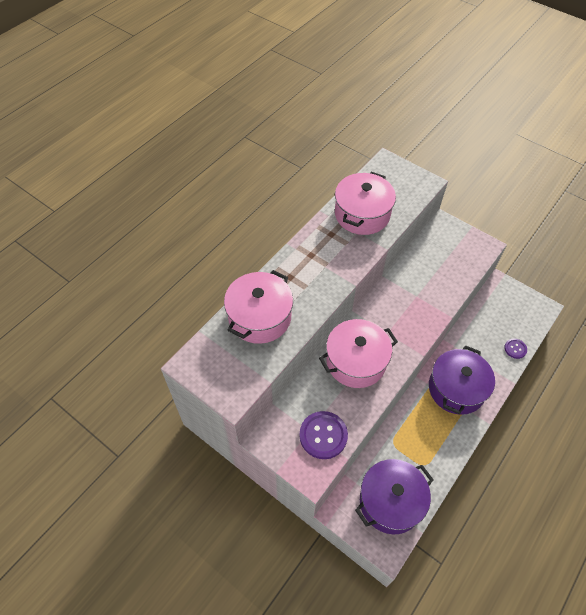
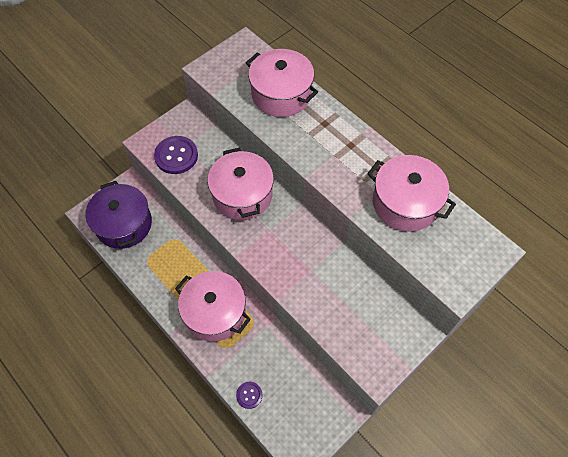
camera: 100 degrees right, 5 degrees up
(456, 389) = (215, 312): purple pot -> pink pot

